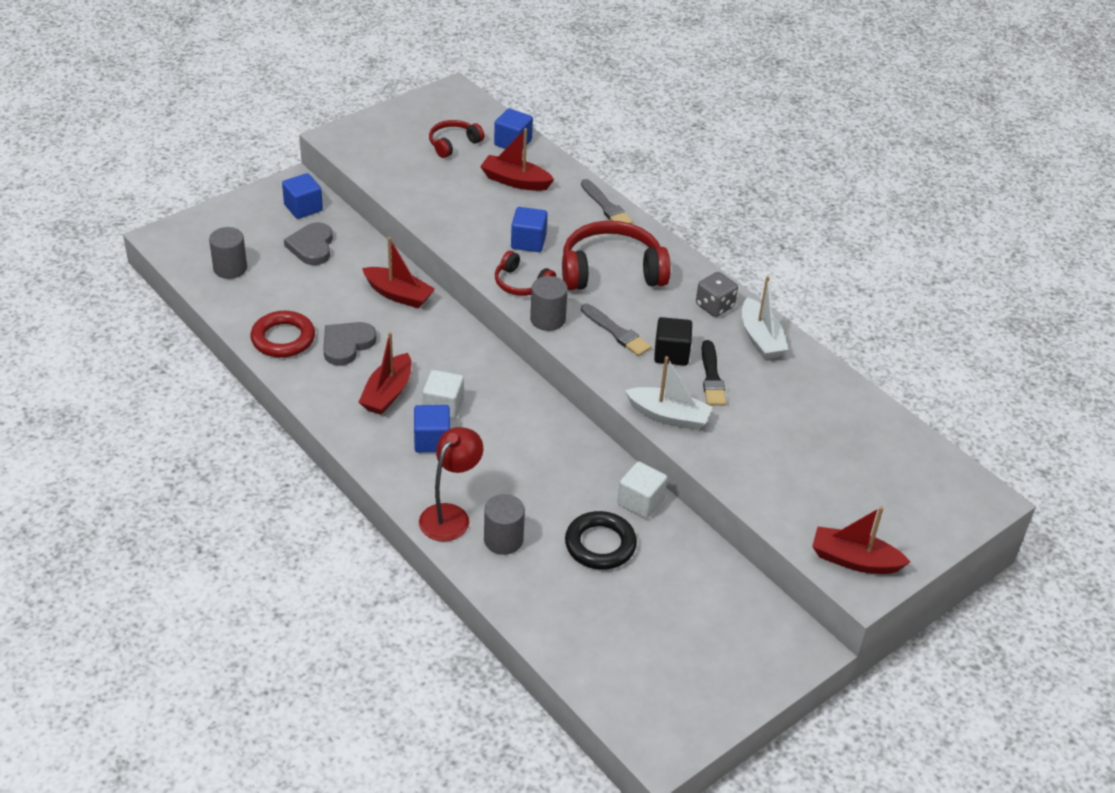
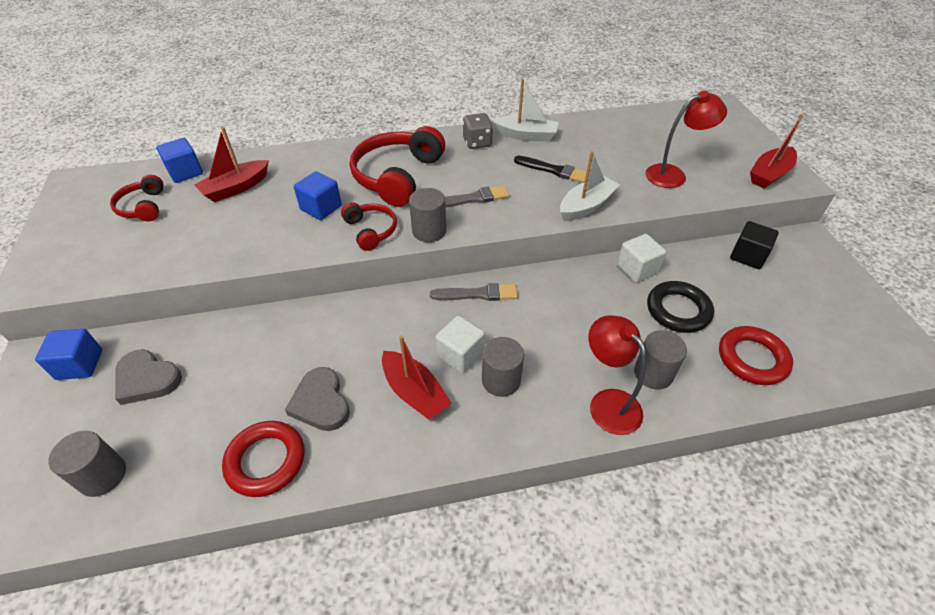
camera: 60 degrees left, 5 degrees up
(398, 295) = (283, 332): red boat -> none
(432, 441) = (501, 380): blue cube -> grey cylinder
(521, 284) = (371, 231): red headphones -> red headphones turned 90 degrees counterclockwise
(569, 611) = (752, 359): none -> red ring
(606, 206) = (319, 152): grey brush -> grey brush (477, 294)
(671, 354) = (516, 180): black cube -> black cube (748, 256)
(783, 474) = (673, 175): none -> red lamp

